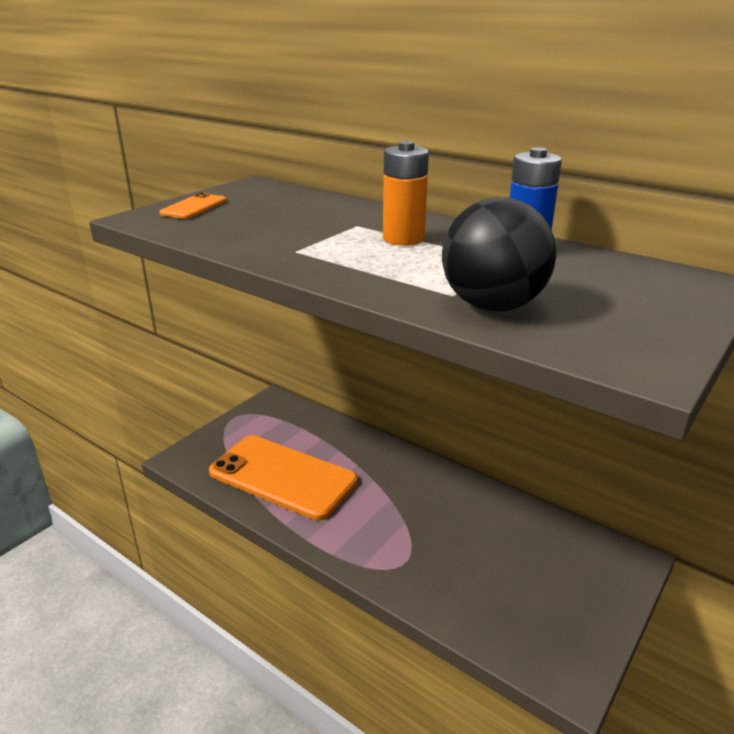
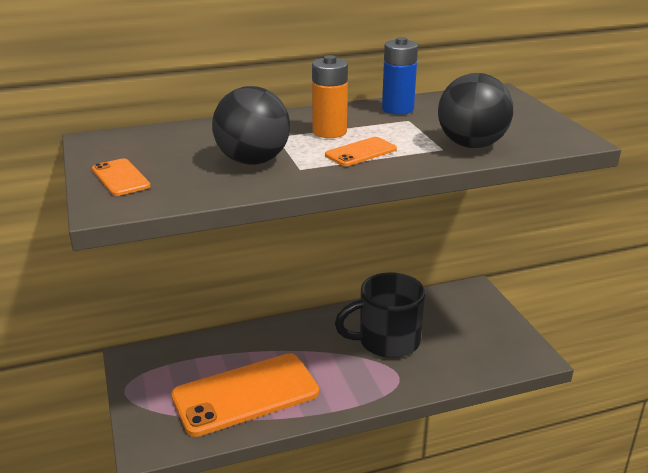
camera: 55 degrees left, 0 degrees up
(286, 232) = (253, 161): none -> black ball
(374, 262) = (361, 152): none -> orange phone
(449, 529) = (387, 341): none -> black mug

